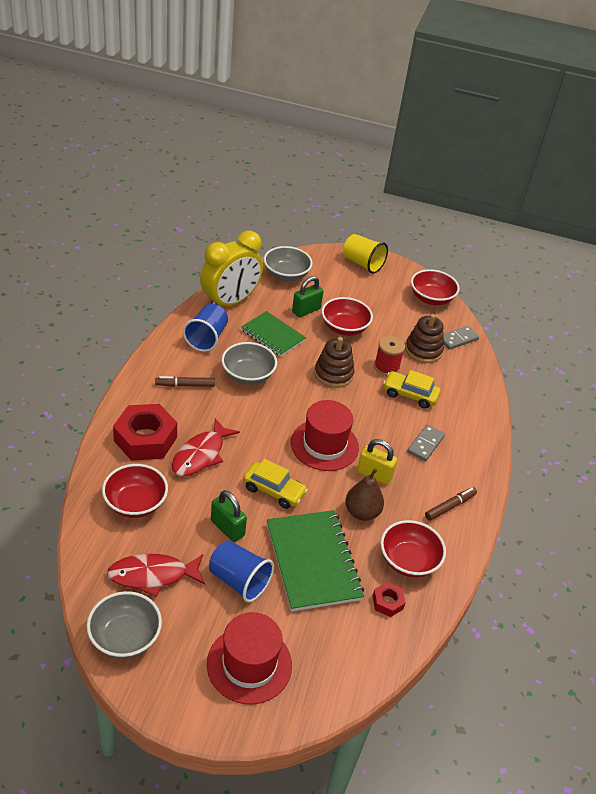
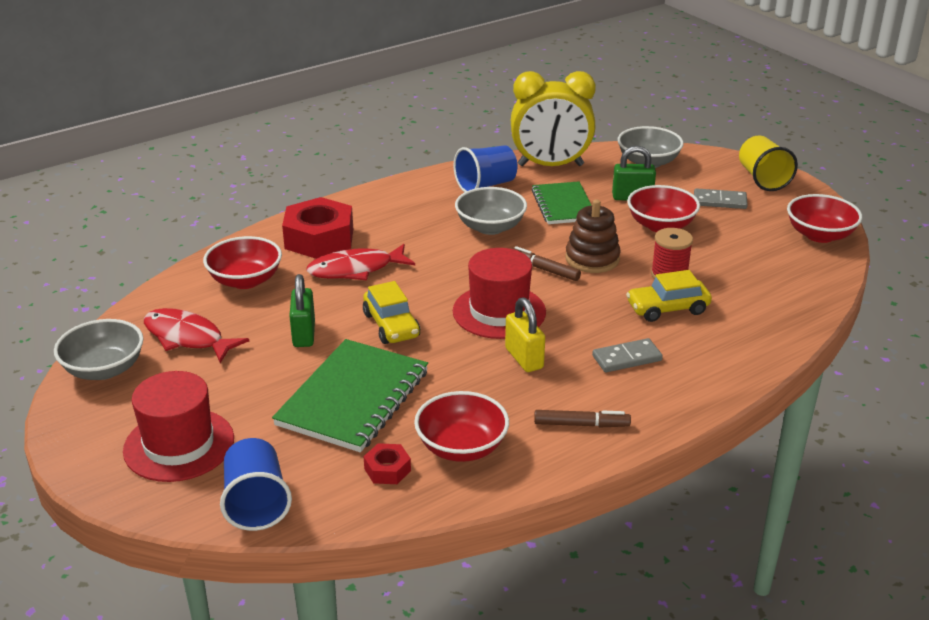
camera: 45 degrees right, 10 degrees down
(185, 385) = (413, 213): brown marker -> brown marker (544, 269)
(239, 581) = (259, 378): blue cup -> blue cup (256, 503)
(362, 512) = (464, 383): brown pear -> none
(410, 395) = (667, 308): yellow car -> yellow car turned 75 degrees counterclockwise
(423, 350) = (742, 277): brown stacking toy -> none
(458, 339) = (808, 282): grey domino -> grey domino (720, 201)

